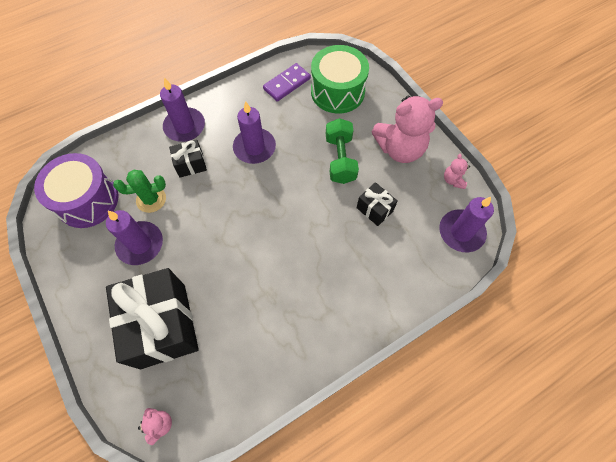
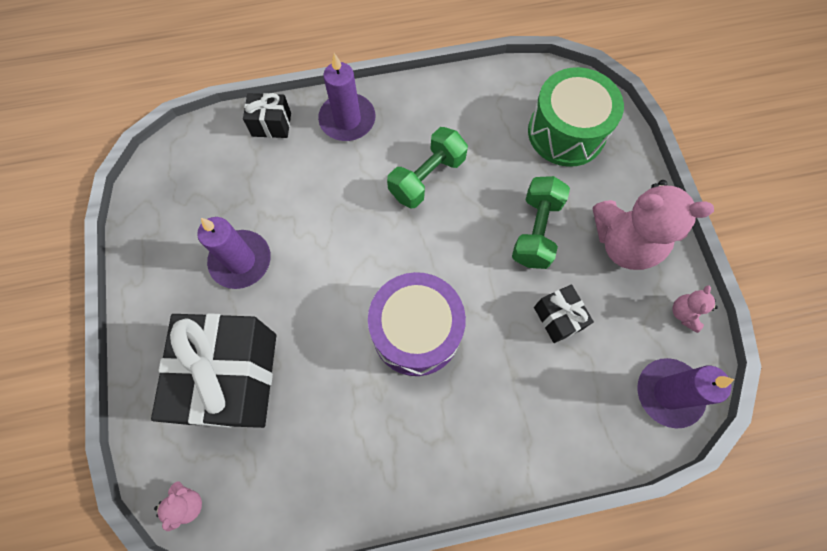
camera: 20 degrees right, 5 degrees up
(87, 200) = (197, 180): purple drum -> purple drum (416, 331)
(151, 199) = (273, 205): green cactus -> none
(191, 164) = (338, 175): black gift -> black gift (271, 124)
(254, 148) = (427, 177): purple candle -> green dumbbell
(287, 84) = (500, 100): purple domino -> none

